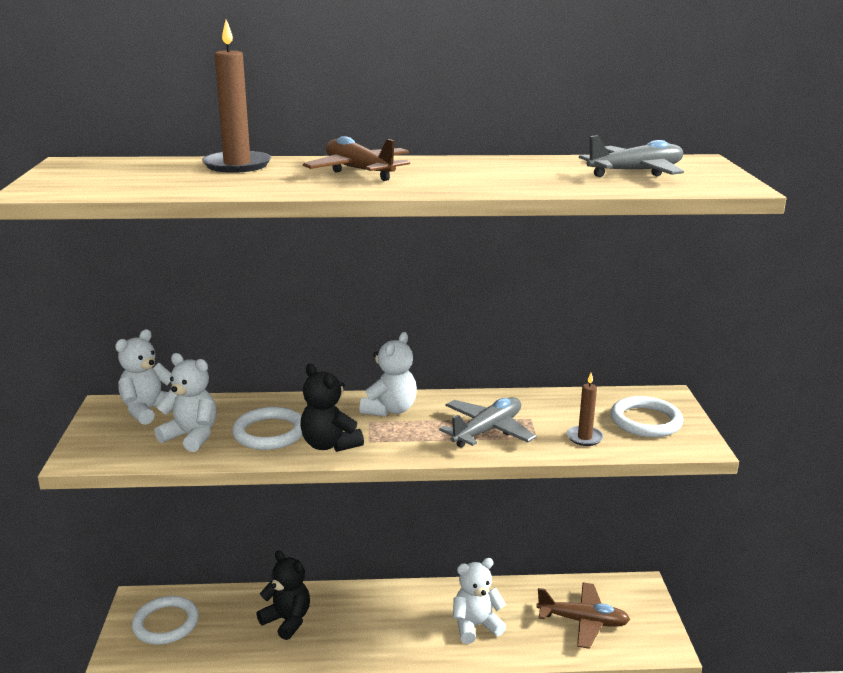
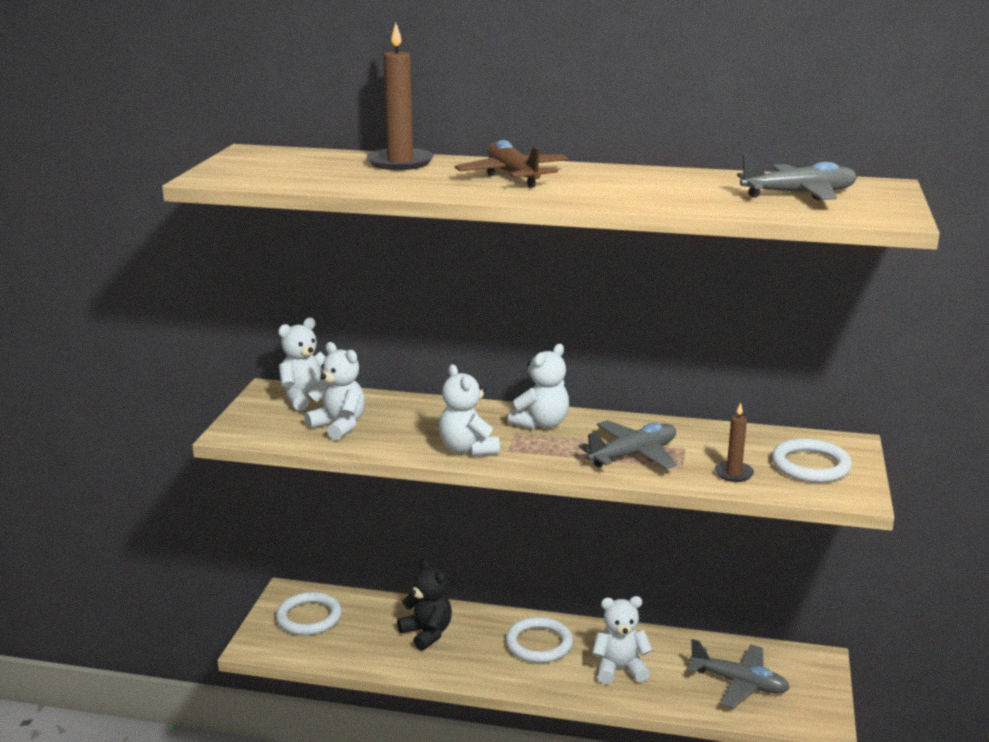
camera: 15 degrees right, 0 degrees up
(269, 433) = (414, 431): white ring -> white ring (539, 644)
(329, 445) = (468, 449): black teddy bear -> white teddy bear
(583, 621) = (739, 683): brown plane -> grey plane

